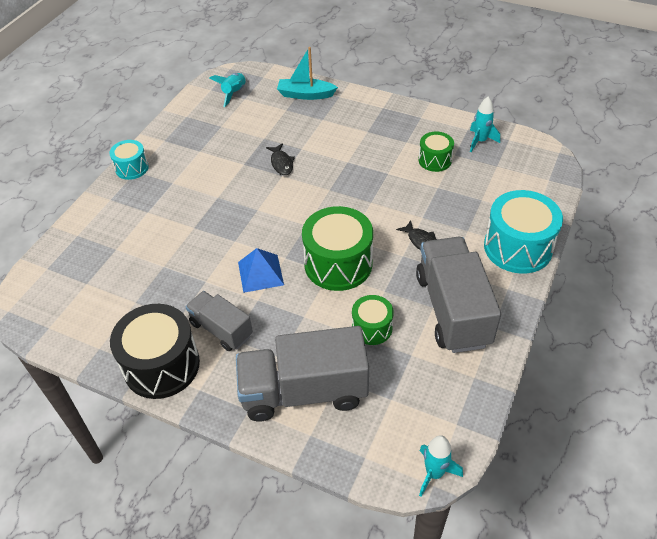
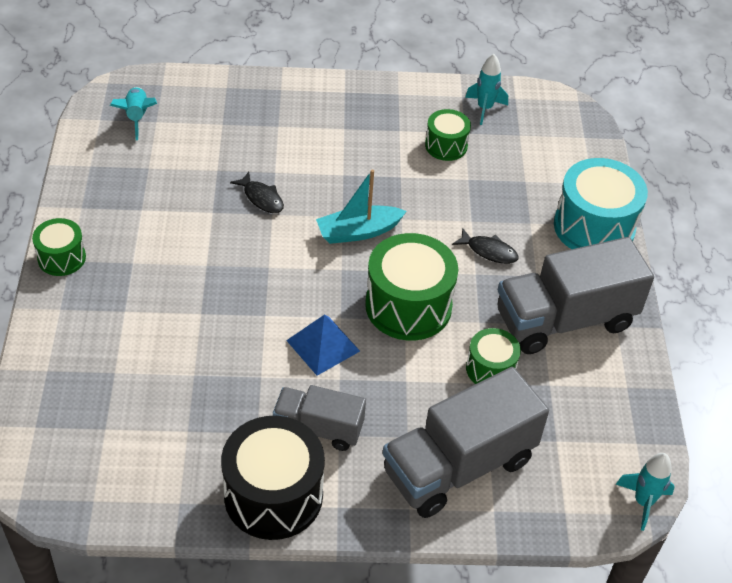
camera: 30 degrees left, 0 degrees up
(132, 168) = (61, 258): turquoise drum -> green drum
(305, 95) = (235, 97): turquoise boat -> turquoise boat (358, 232)
(452, 309) = (564, 320): grey truck -> grey truck turned 75 degrees counterclockwise

